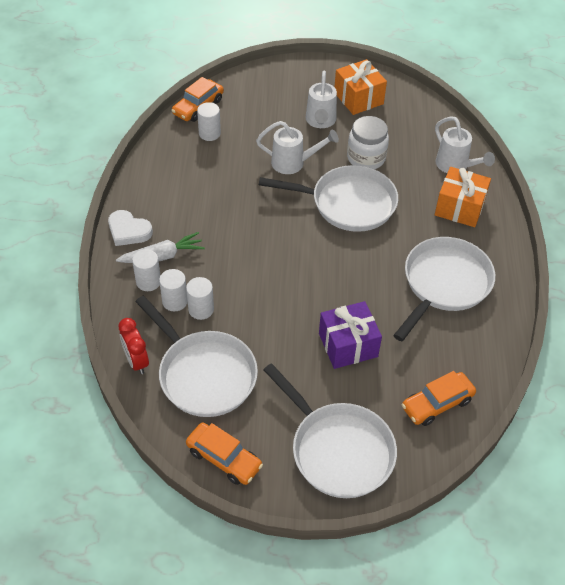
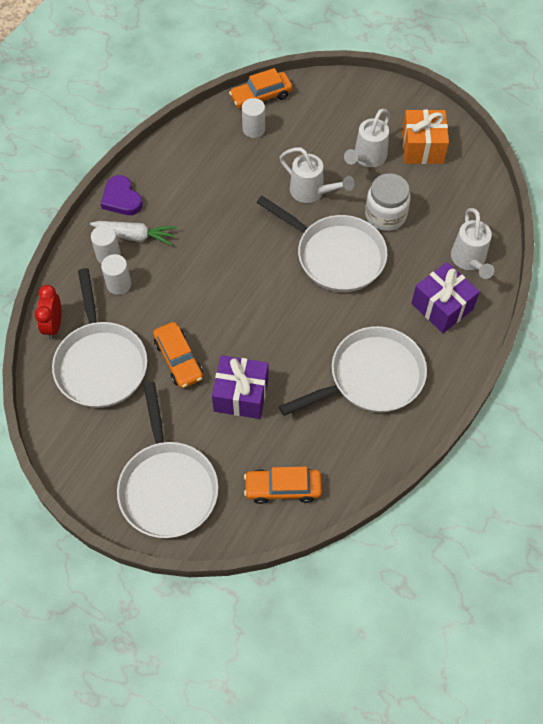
camera: 30 degrees right, 10 degrees up
(128, 231) = (121, 199): white heart -> purple heart
(201, 309) = (136, 302): white cylinder -> none
(224, 458) = (69, 446): orange car -> orange car (178, 359)
(459, 208) = (442, 306): orange gift -> purple gift

